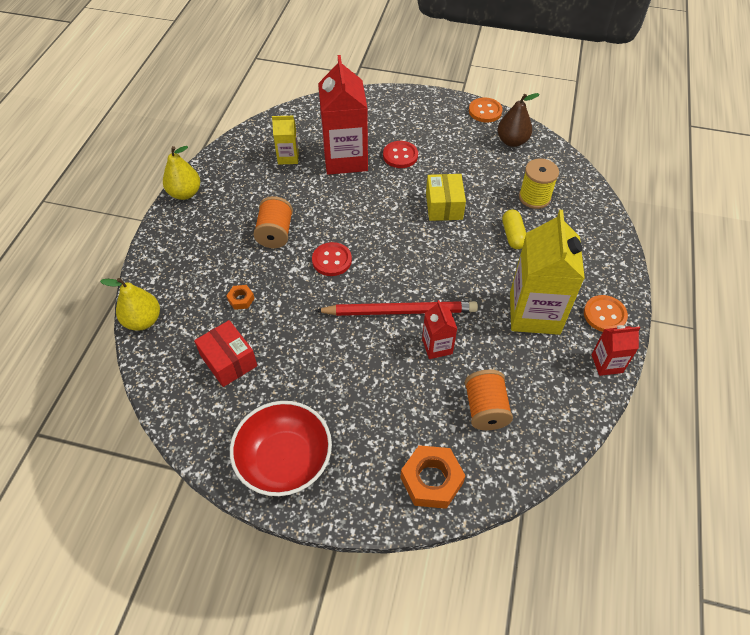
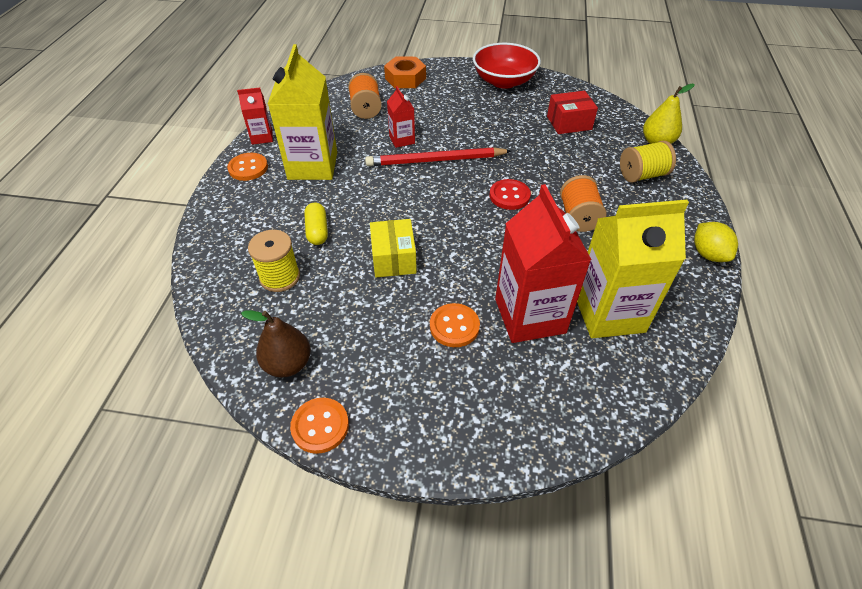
camera: 175 degrees right, 5 degrees down
(185, 193) = (708, 254): yellow pear -> yellow lemon
(189, 276) = (642, 175): none -> yellow spool
(229, 361) = (569, 123): red box -> red box turned 60 degrees counterclockwise
(241, 299) = (582, 161): orange nut -> none
(288, 157) = (609, 313): yellow carton -> yellow carton, size x2.03
(400, 156) = (454, 326): red button -> orange button

